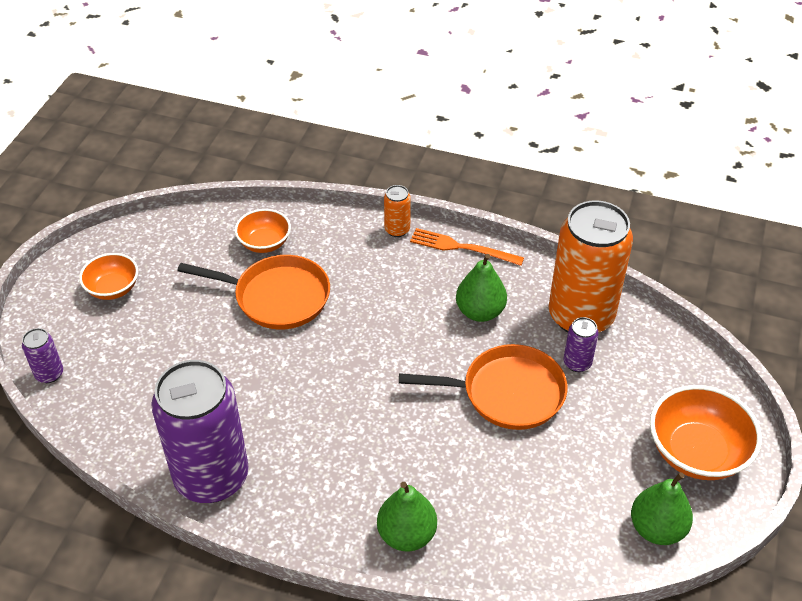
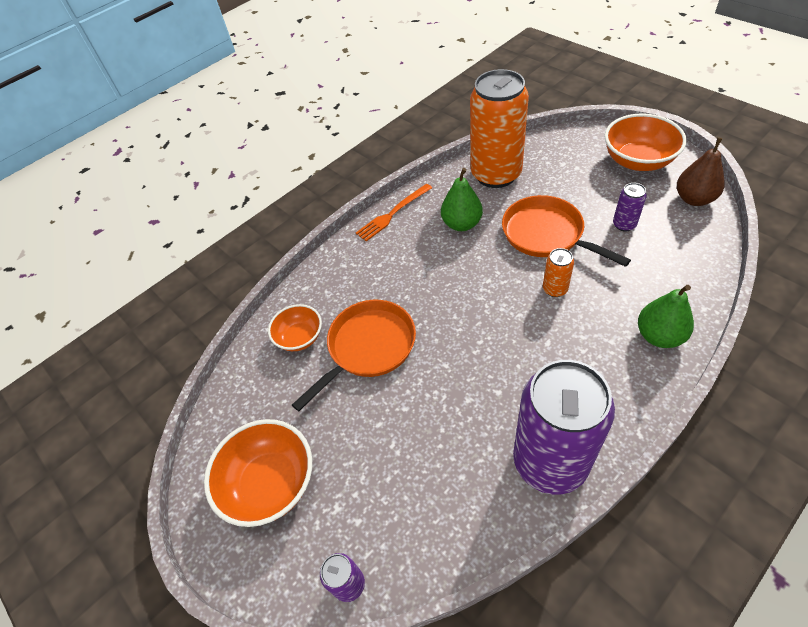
camera: 55 degrees left, 5 degrees up
(113, 288) = (270, 484): orange bowl -> orange bowl, size x1.65
(397, 230) = (348, 245): orange can -> orange can (555, 289)
(507, 393) = (546, 234): orange pan -> orange pan turned 75 degrees counterclockwise
(577, 363) = (537, 190): purple can -> purple can (624, 224)
(657, 529) = (694, 199): green pear -> brown pear

